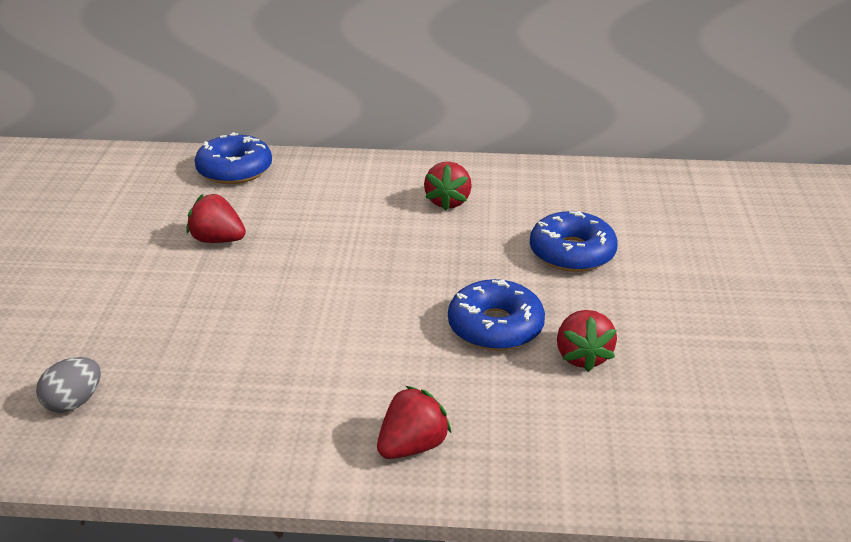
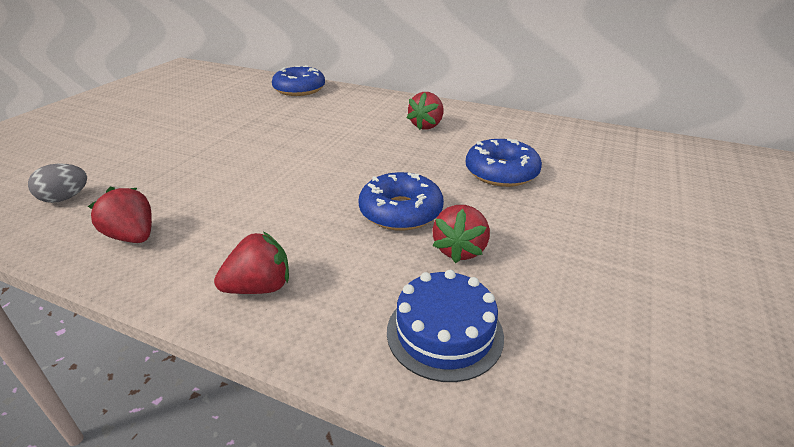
camera: 20 degrees right, 0 degrees up
(217, 240) = (252, 123): red strawberry -> red strawberry (133, 237)
(616, 441) = (444, 333): none -> blue cake

